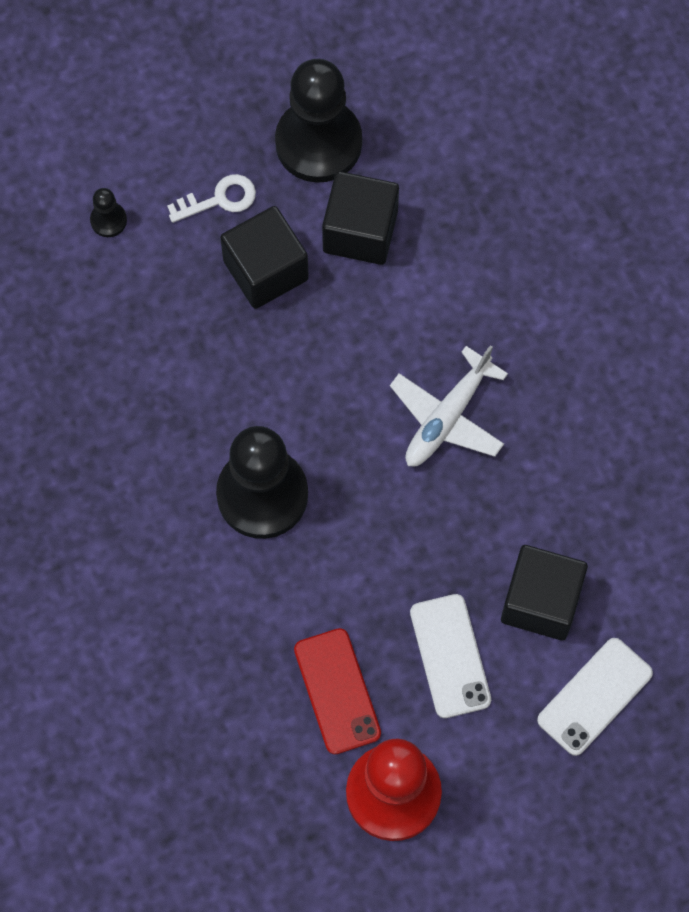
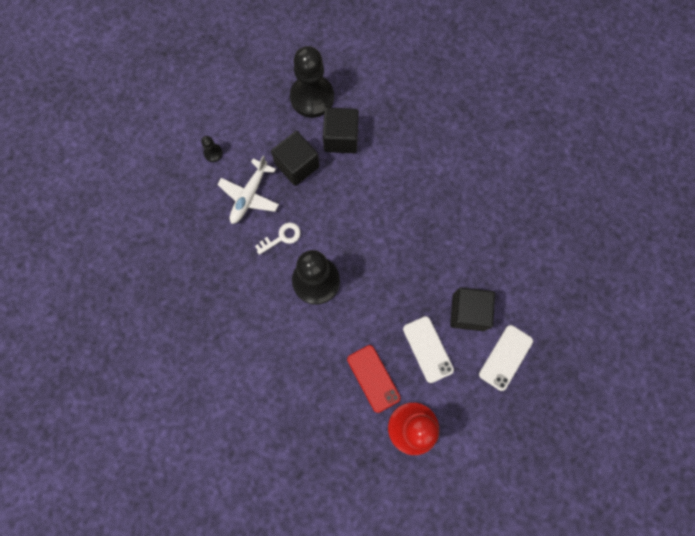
camera: 10 degrees left, 5 degrees up
(219, 199) = (267, 133): white key -> white key (282, 237)
(448, 416) = (402, 224): white plane -> white plane (250, 195)

